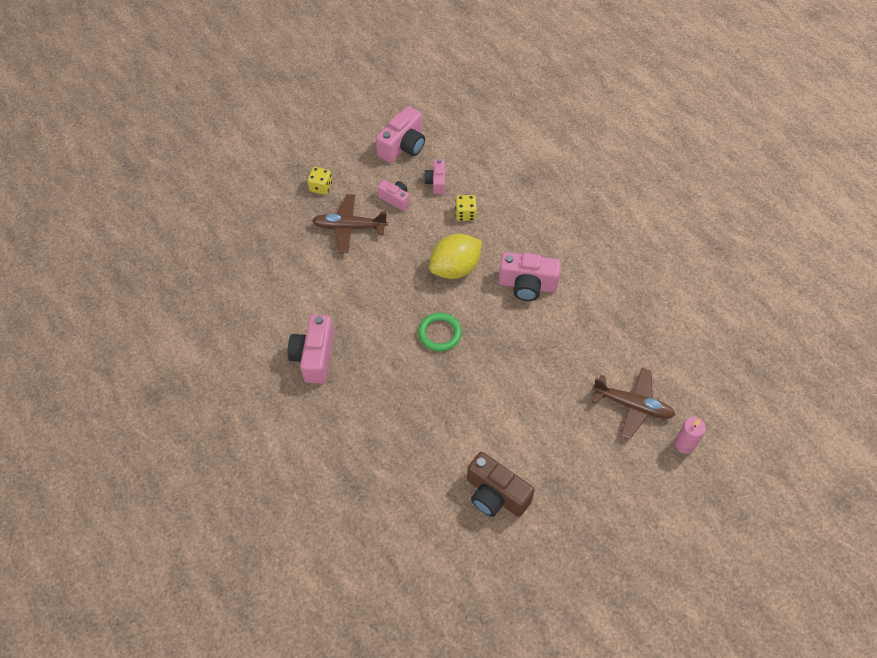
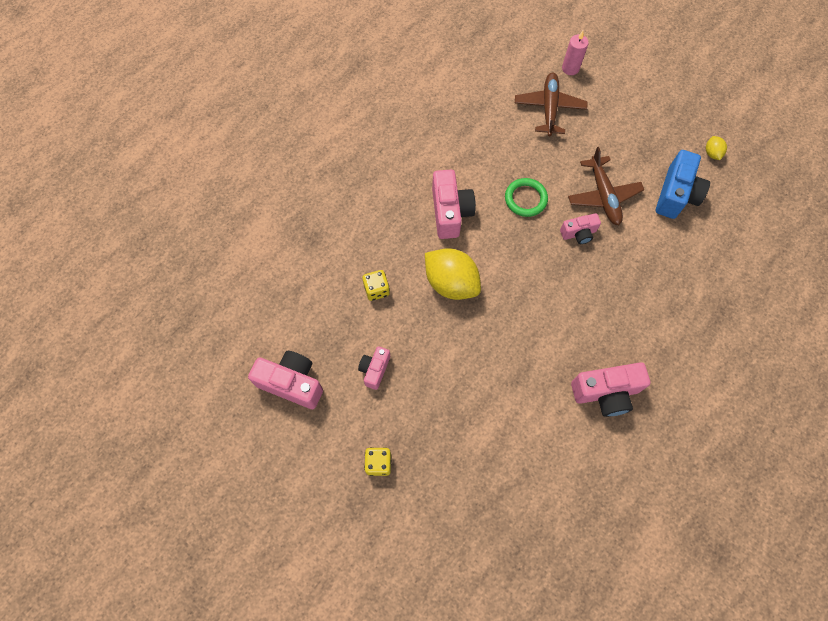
camera: 105 degrees left, 10 degrees up
(349, 227) = (429, 409): brown plane -> brown plane (603, 196)
(436, 182) = (339, 331): pink camera -> pink camera (578, 233)
(439, 333) = (534, 278): green ring -> green ring (525, 199)
(495, 495) = (676, 194): brown camera -> blue camera
(539, 555) = (712, 153): none -> yellow lemon

